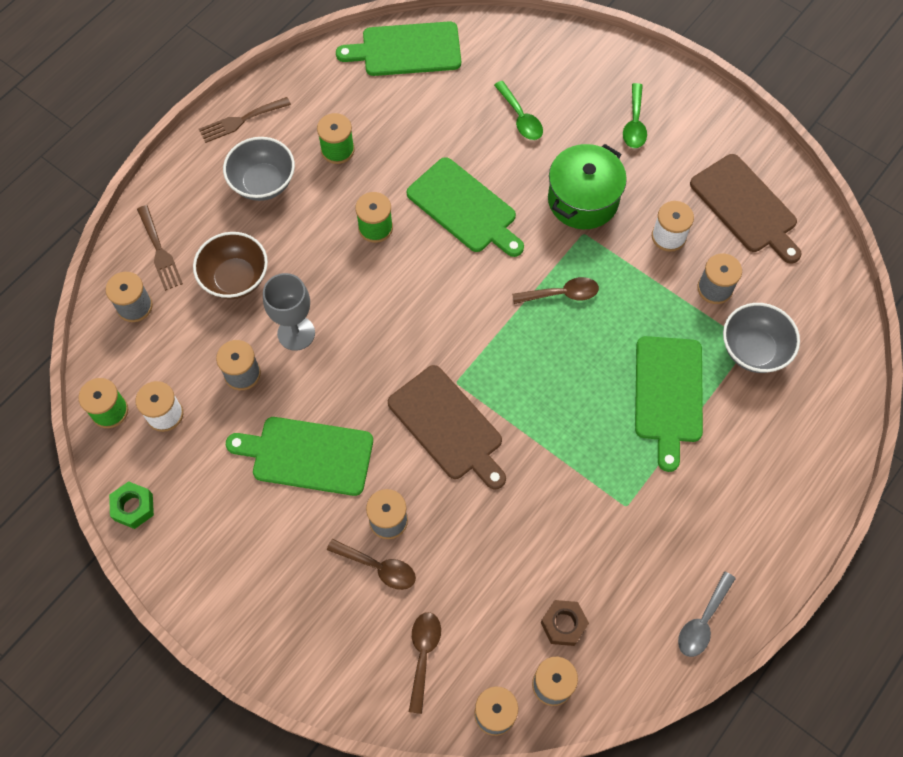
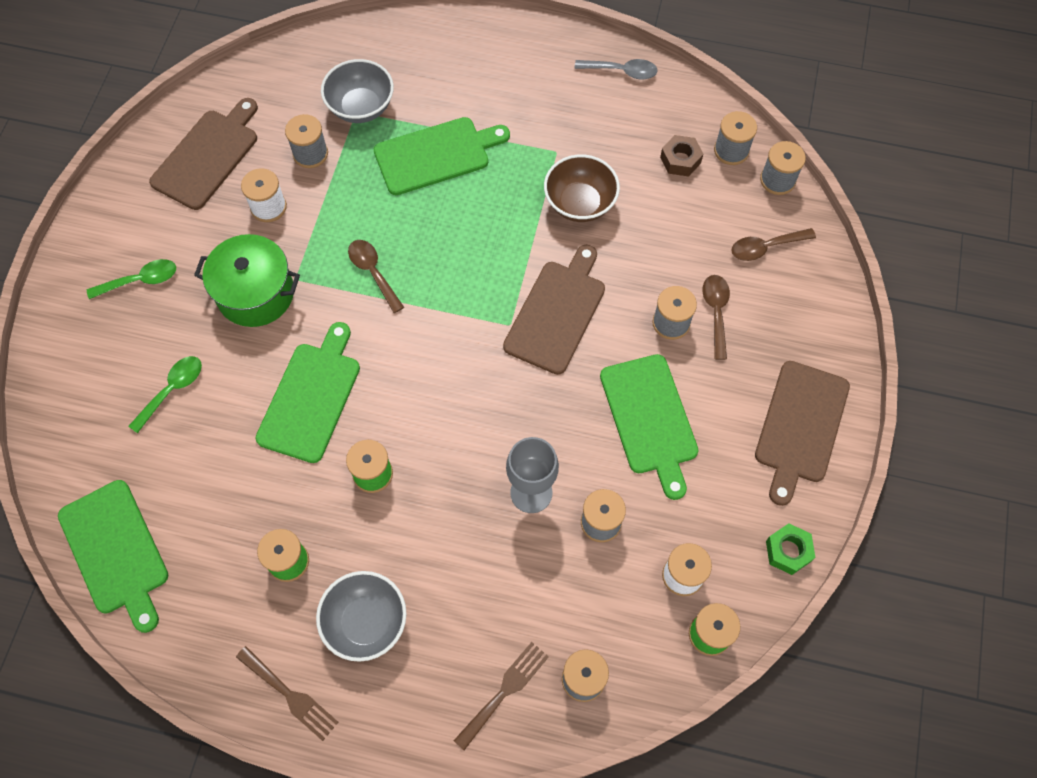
camera: 115 degrees left, 0 degrees up
(230, 581) = (800, 426): none -> brown cutting board
(235, 278) = (498, 588): brown bowl -> brown bowl (580, 203)

